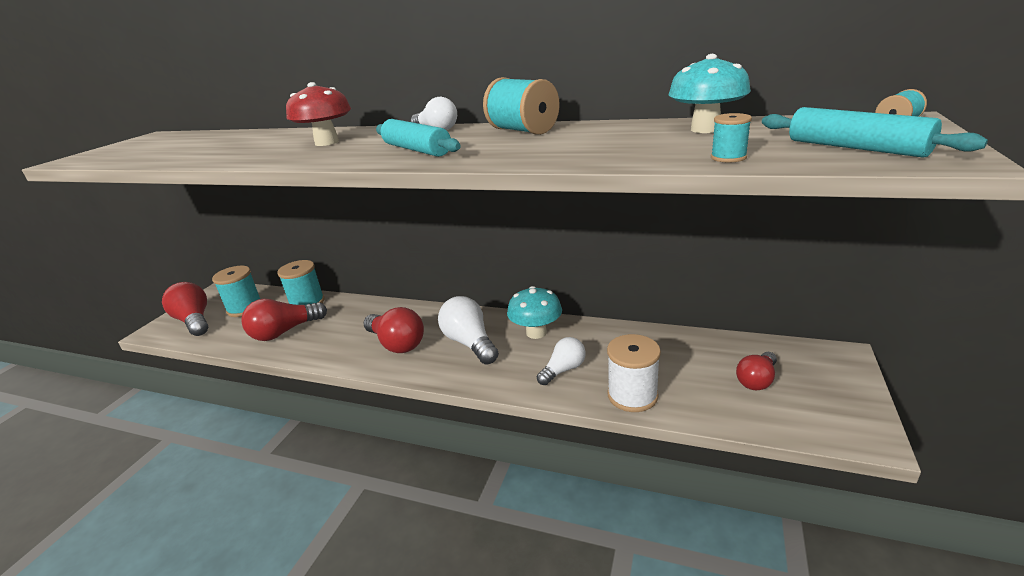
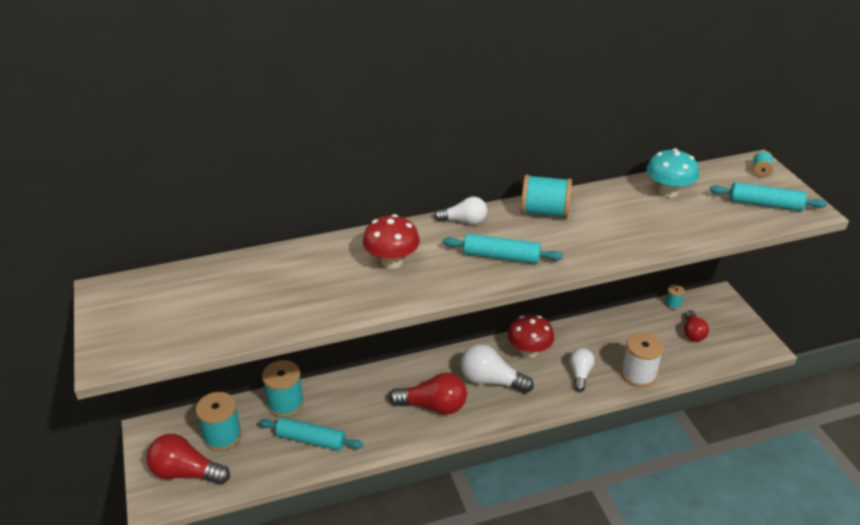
camera: 40 degrees left, 10 degrees up
(284, 332) = (311, 440): red light bulb -> turquoise rolling pin
(536, 332) = (529, 351): turquoise mushroom -> red mushroom
(728, 157) = (717, 227): turquoise spool -> turquoise spool (673, 304)

